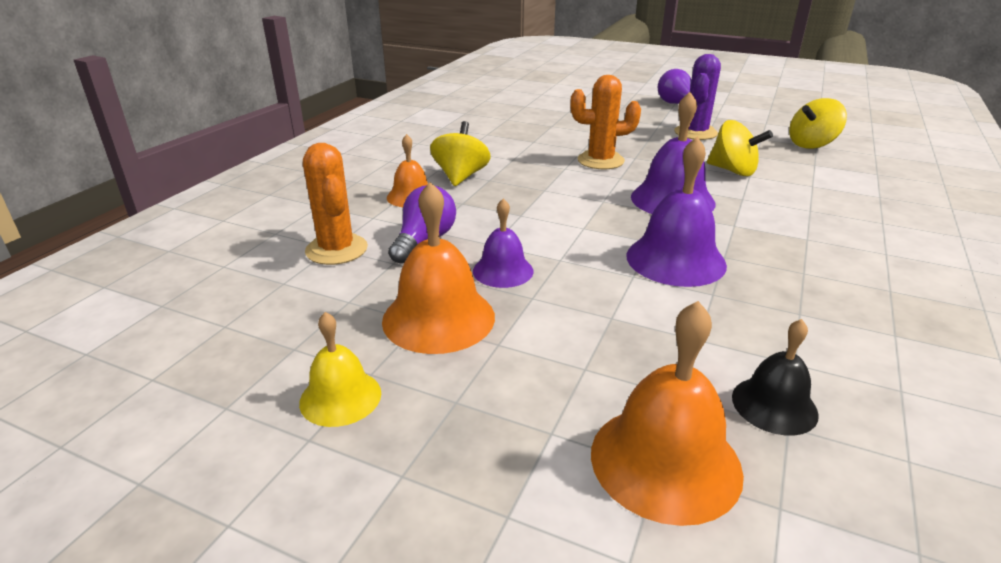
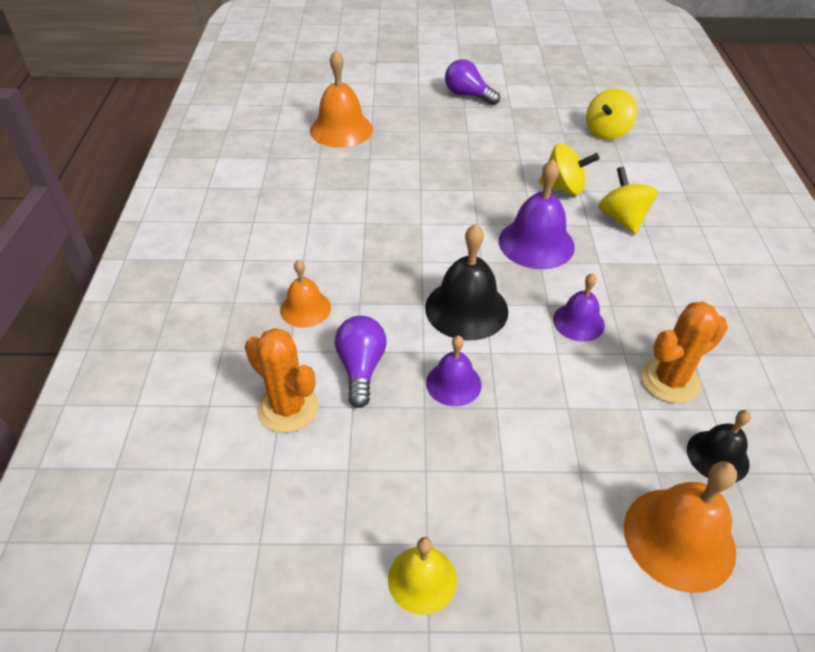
camera: 25 degrees left, 15 degrees up
(438, 318) = (438, 460): orange bell -> orange bell (341, 129)
(460, 176) = (333, 264): yellow spinning top -> yellow spinning top (622, 219)
(561, 226) = (466, 309): none -> black bell
(600, 161) = (446, 203): orange cactus -> orange cactus (670, 380)
(675, 260) = (578, 322): purple bell -> purple bell, size x0.61
(695, 133) = (505, 138): purple cactus -> none

